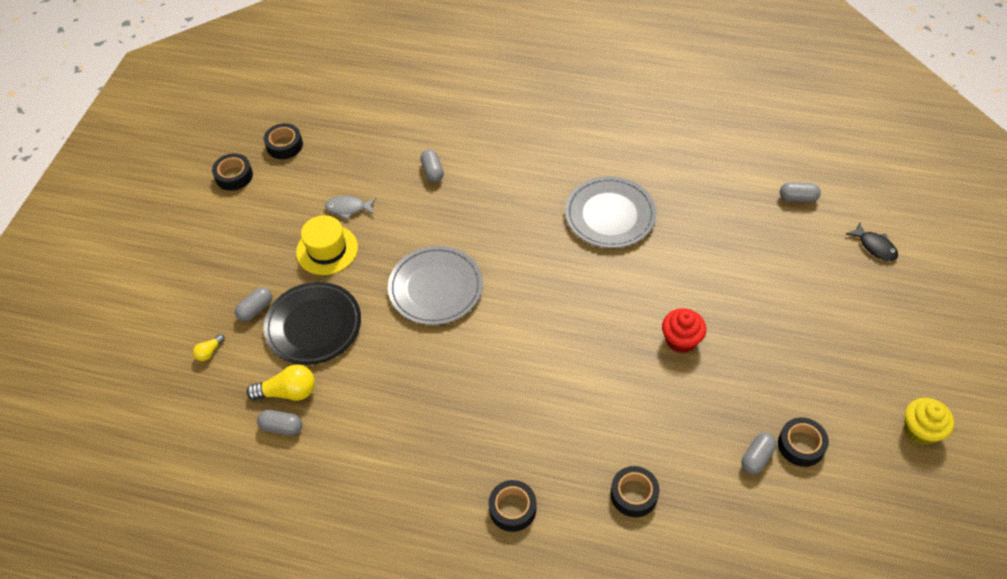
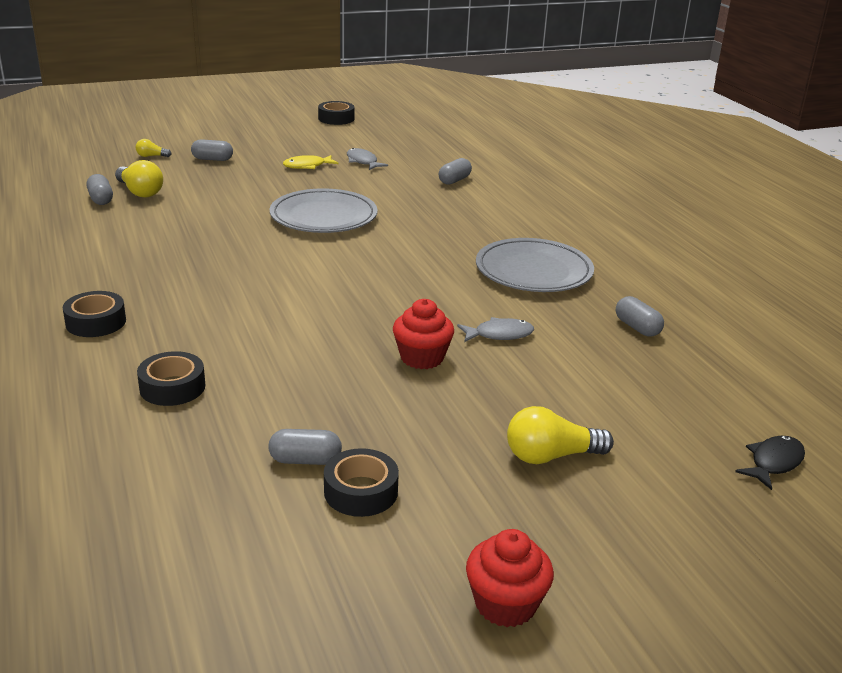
camera: 50 degrees right, 25 degrees down
(284, 145) = (393, 125): black tape -> none
(313, 326) = (220, 182): black plate -> none
(327, 250) = (307, 166): yellow hat -> yellow fish
(679, 284) = (499, 334): none -> grey fish
(798, 198) = (750, 378): grey capsule -> grey capsule (637, 327)
(817, 338) = (551, 456): none -> yellow light bulb
(875, 246) = (773, 463): black fish -> black fish turned 150 degrees counterclockwise
(920, 430) = (505, 604): yellow cupcake -> red cupcake

